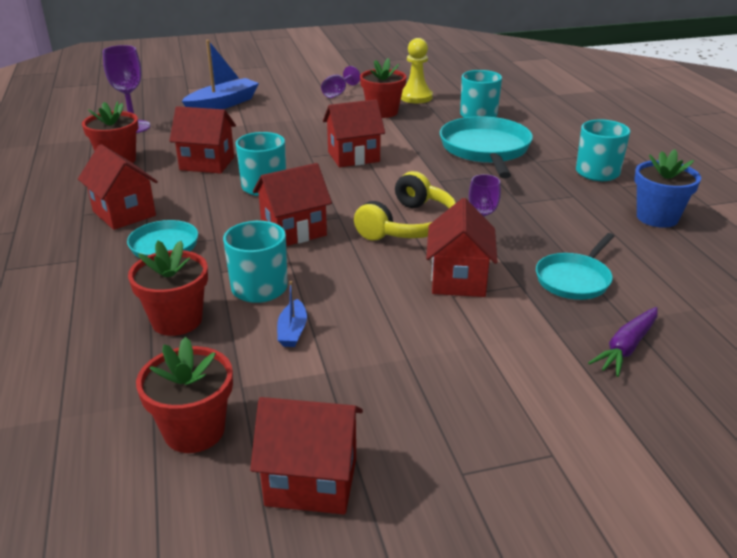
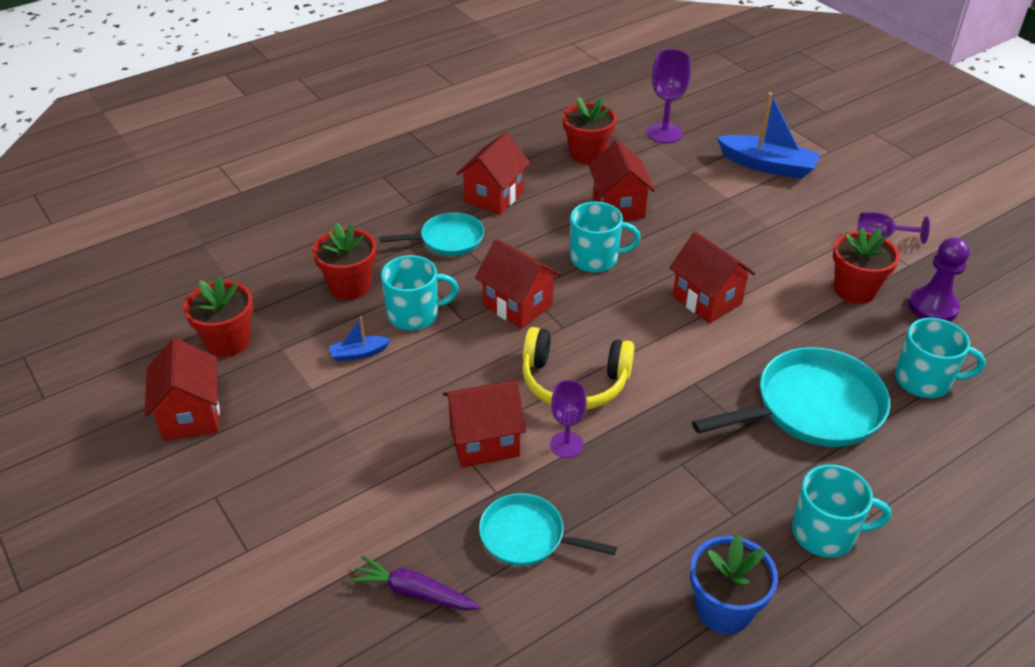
camera: 70 degrees right, 10 degrees up
(416, 97) = (933, 307): yellow pawn -> purple pawn

